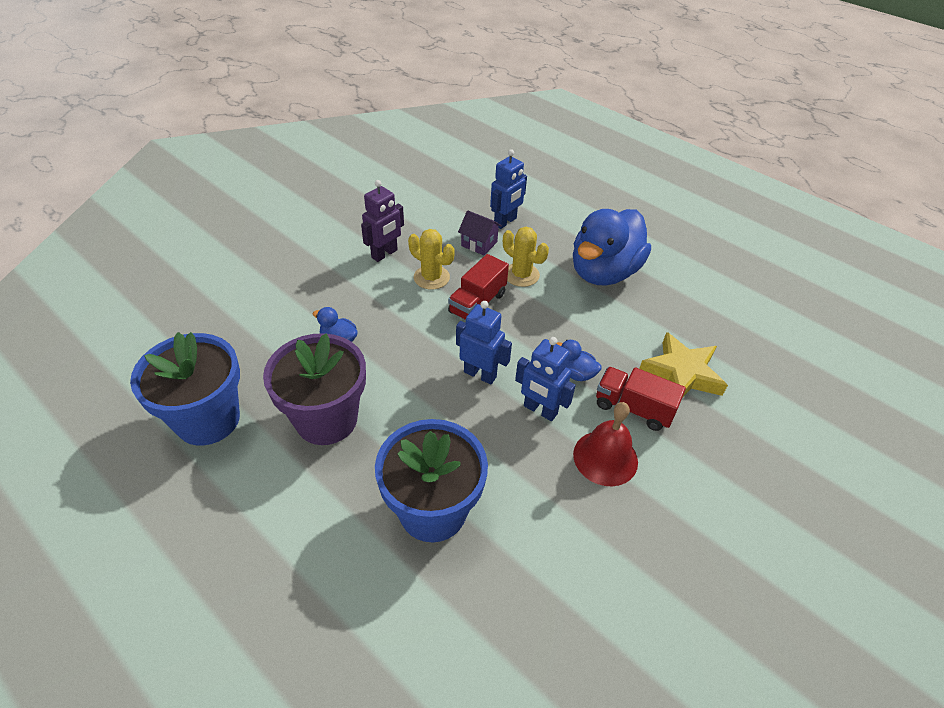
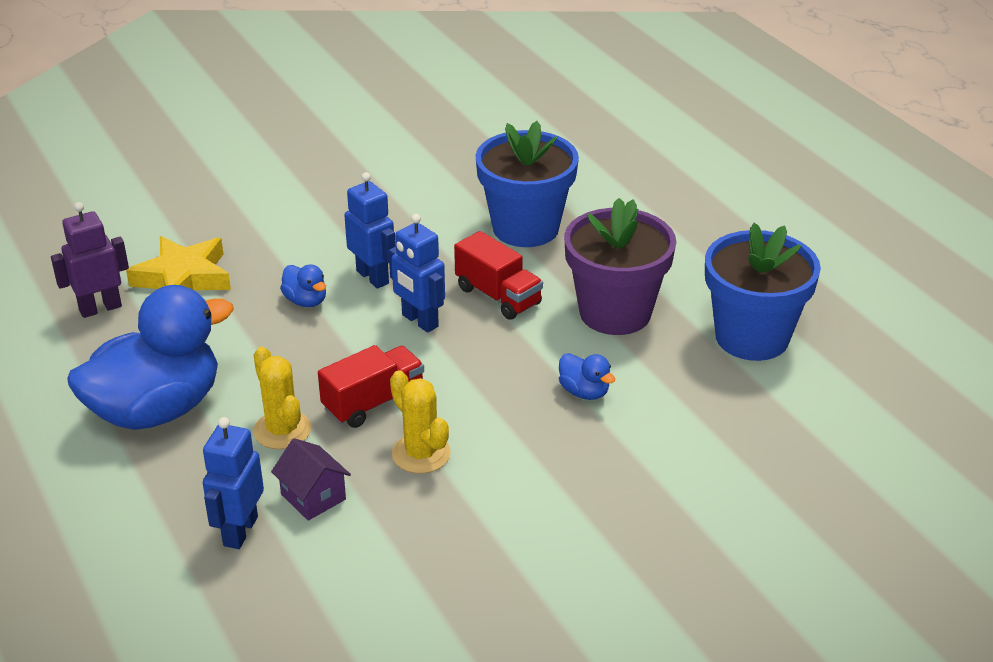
camera: 160 degrees left, 10 degrees down
(384, 254) = (479, 510): purple robot -> purple robot (100, 308)
(505, 222) = (240, 531): blue robot -> blue robot turned 45 degrees counterclockwise
(605, 457) = (335, 231): red bell -> none
(633, 408) = (270, 260): red truck -> red truck (498, 296)

